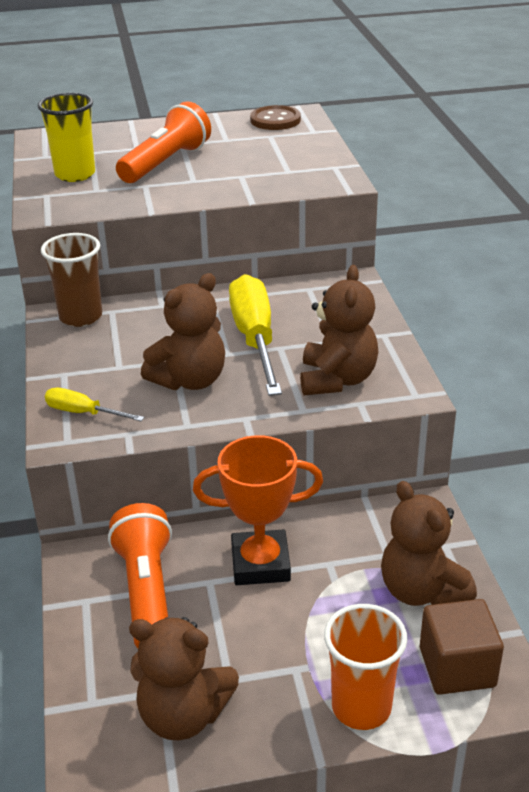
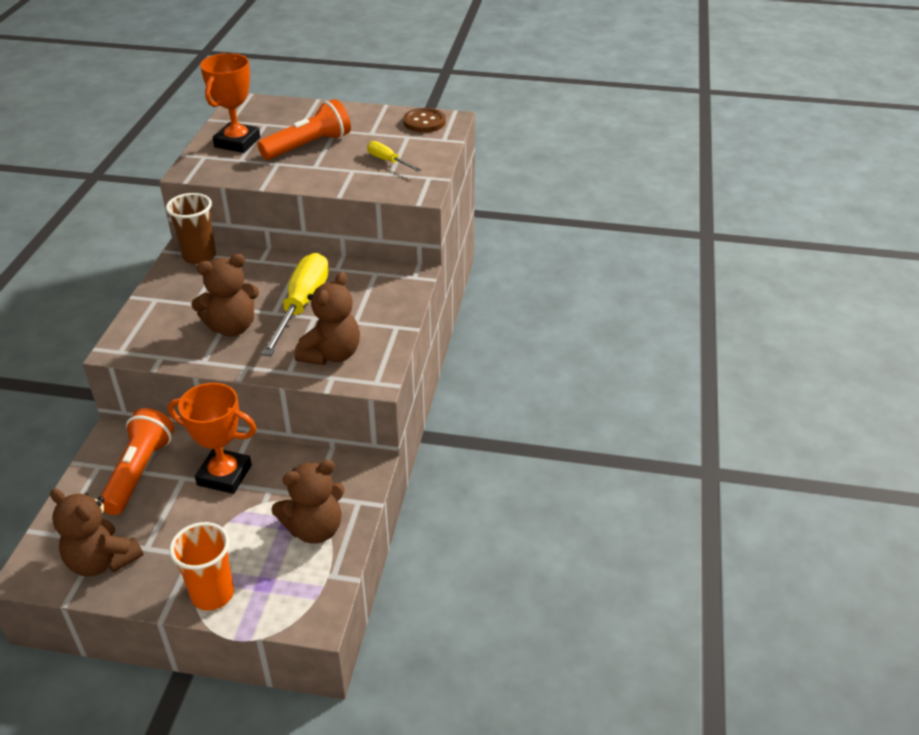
camera: 20 degrees right, 5 degrees up
(75, 174) = (237, 142): yellow cup -> orange trophy
(83, 413) = (145, 333): yellow screwdriver -> yellow screwdriver (388, 161)
(421, 591) = (315, 529): brown teddy bear -> brown teddy bear turned 105 degrees counterclockwise
(457, 667) = (295, 589): brown cube -> none

